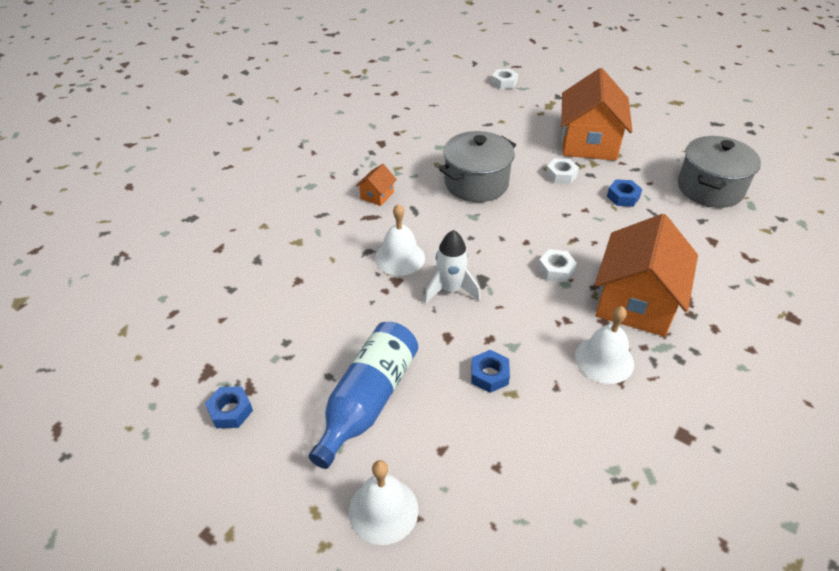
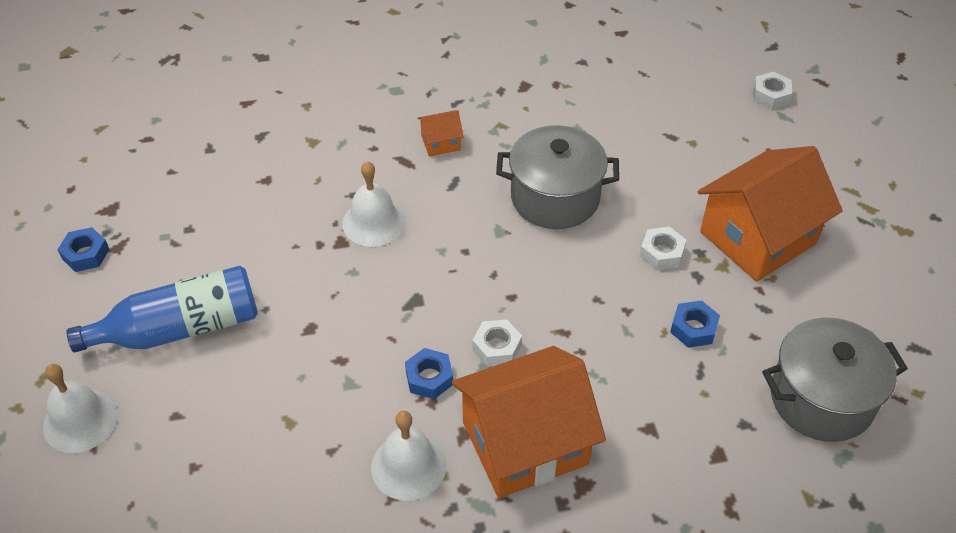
camera: 45 degrees right, 5 degrees up
(450, 290) = (373, 288): white rocket -> none
(489, 375) = (294, 391): blue nut -> blue nut (429, 378)

